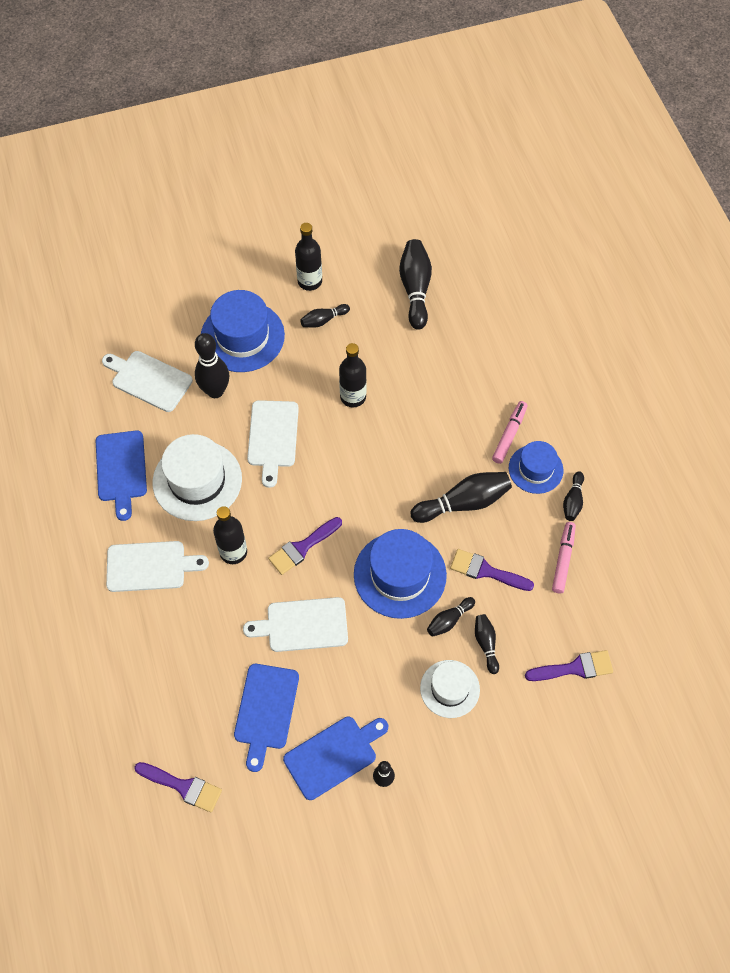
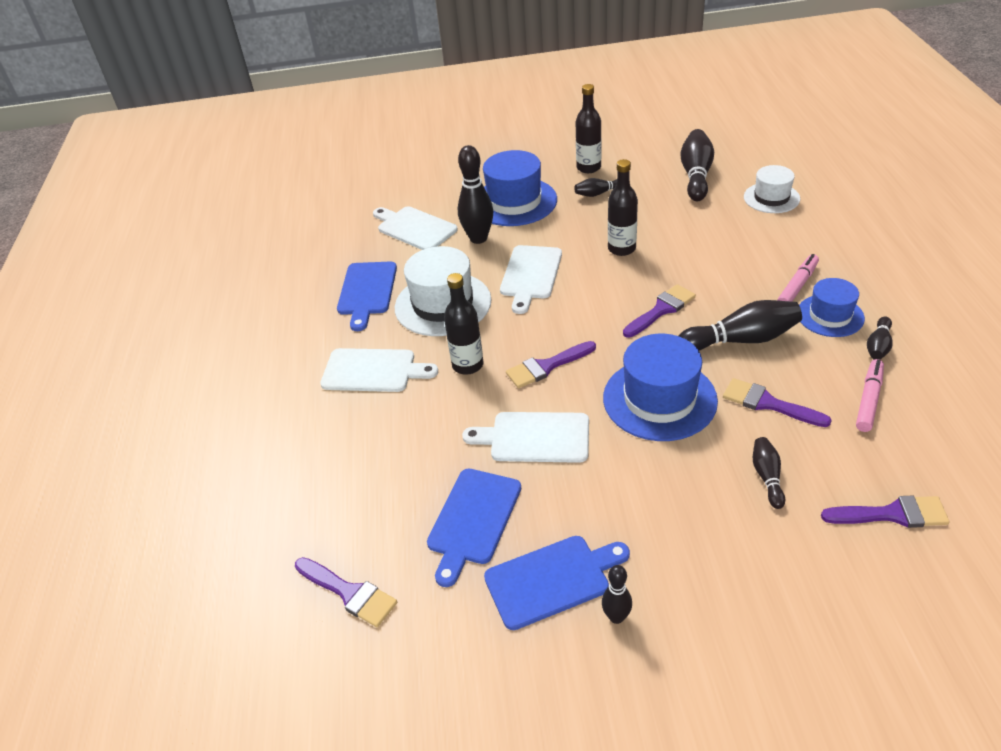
camera: 15 degrees right, 20 degrees down
(394, 473) = (661, 310): none -> purple brush
(449, 620) = (719, 448): black bowling pin -> none
(450, 689) = (716, 520): white hat -> white hat (771, 198)

